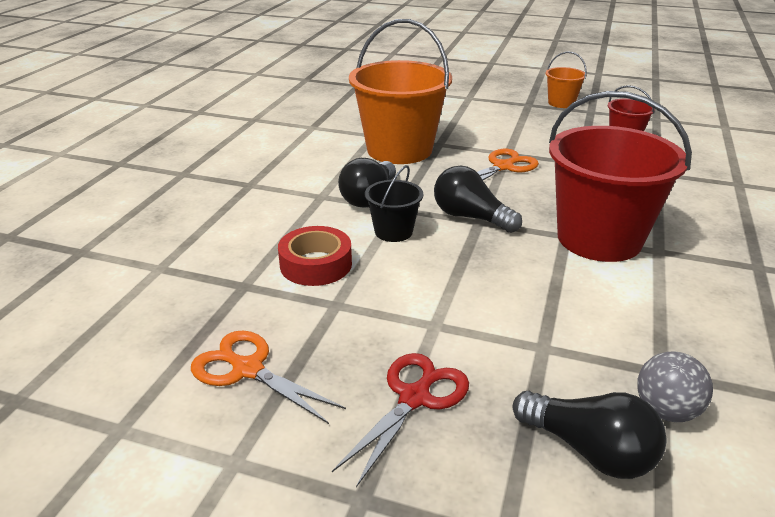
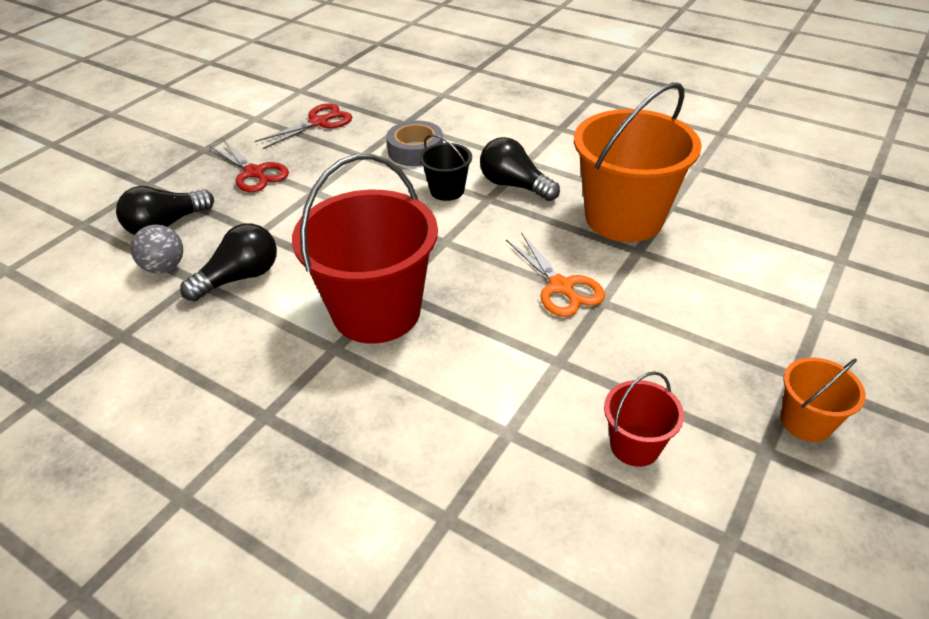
camera: 105 degrees right, 10 degrees up
(248, 369) = (318, 122): orange scissors -> red scissors
(316, 264) = (415, 151): red tape -> grey tape
(470, 217) = (453, 237): black light bulb -> black light bulb (240, 278)

